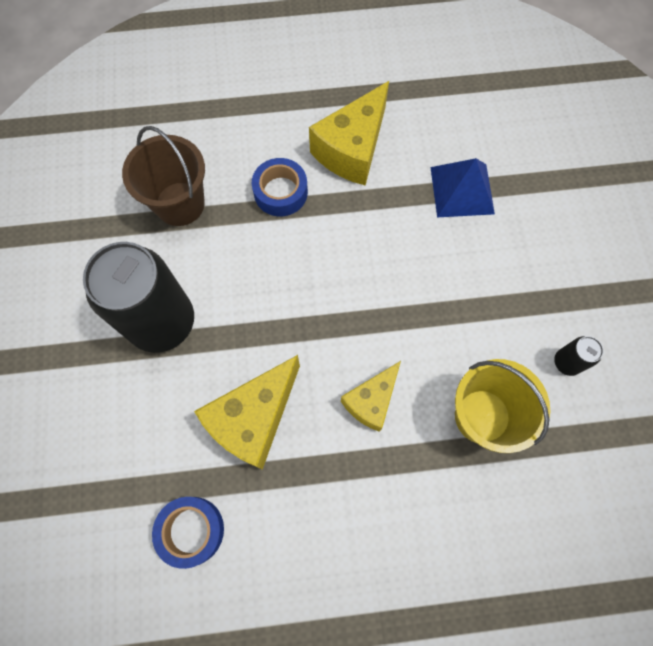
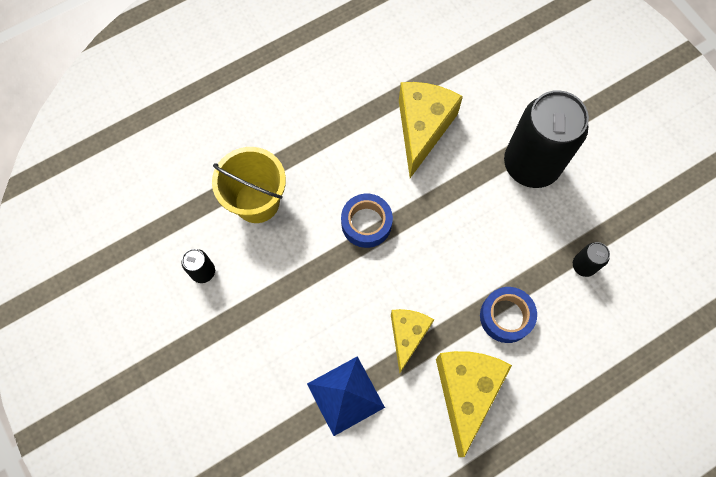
camera: 155 degrees right, 0 degrees up
(180, 204) = (583, 265): brown bucket -> black can
(191, 530) = (424, 48): blue tape -> blue tape (366, 223)
(371, 401) = (344, 177): yellow cheese -> yellow cheese (407, 336)

